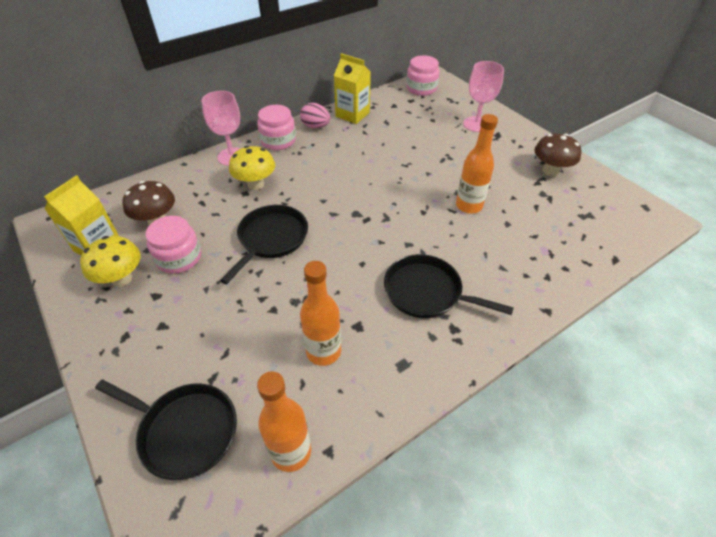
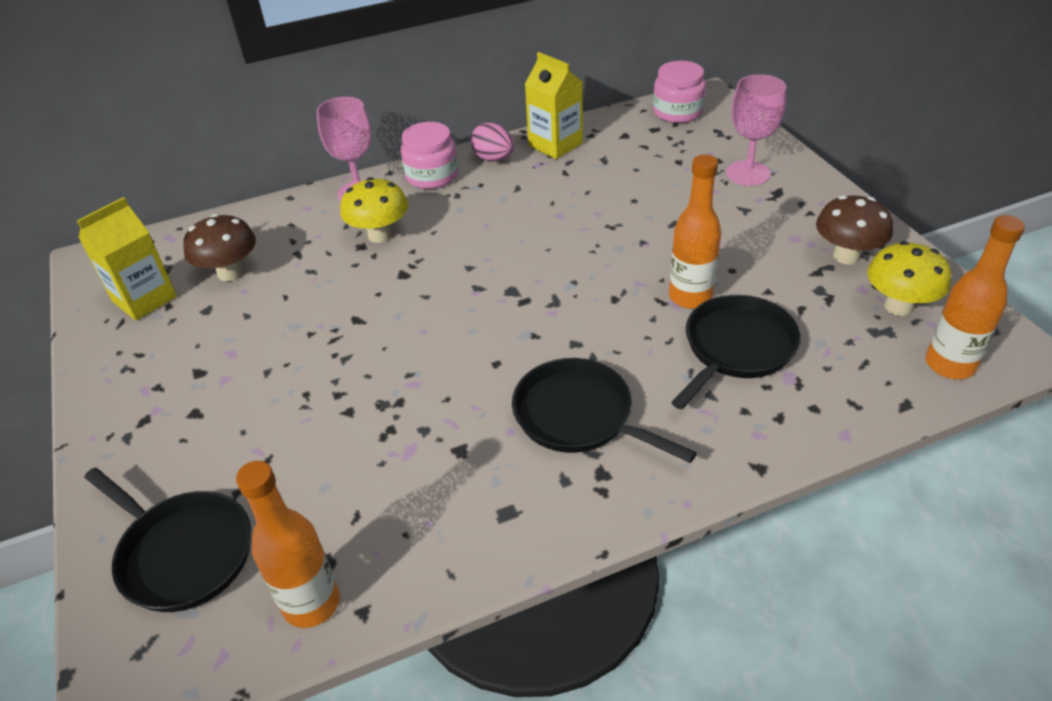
camera: 15 degrees right, 5 degrees down
(122, 279) = (162, 345): yellow mushroom -> yellow mushroom (898, 306)
(179, 258) = (244, 326): pink jar -> none
(271, 239) = (377, 314): black pan -> black pan (736, 348)
(323, 351) = (399, 478): orange bottle -> orange bottle (949, 365)

